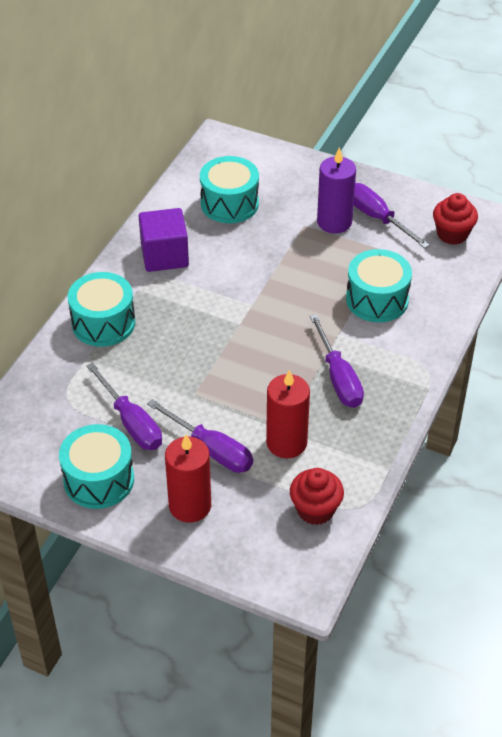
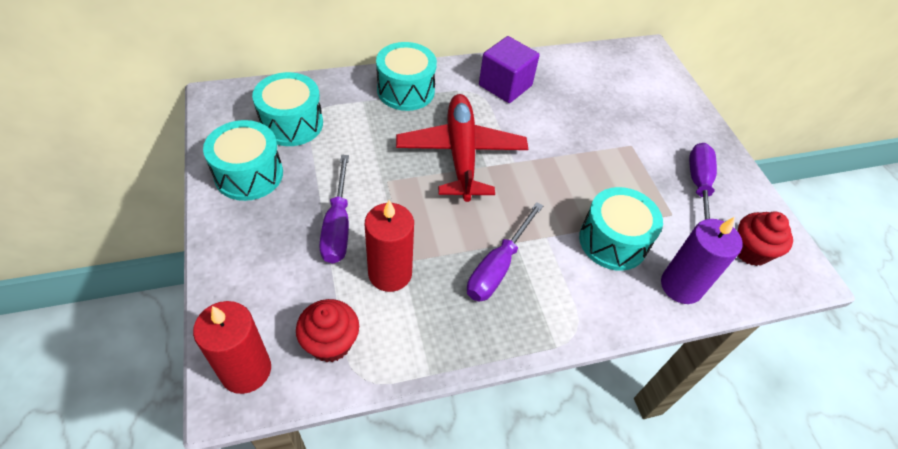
camera: 45 degrees right, 5 degrees up
(131, 422) = (323, 160): purple screwdriver -> none
(190, 506) = (265, 247): red candle -> red candle (246, 370)
(211, 331) = (461, 153): none -> red plane
(229, 203) = (597, 90): turquoise drum -> turquoise drum (291, 124)
(334, 222) = (658, 162): purple candle -> purple candle (681, 286)

